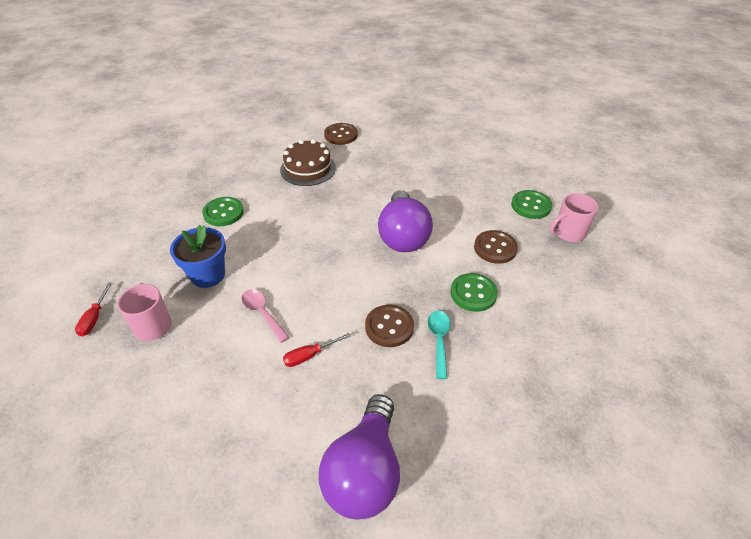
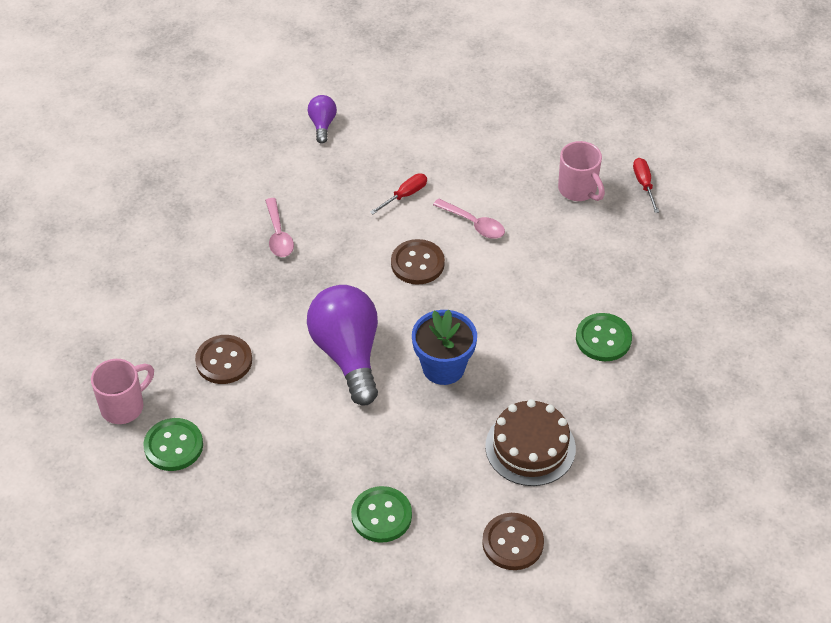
camera: 165 degrees right, 5 degrees up
(208, 275) = (561, 252): blue flower pot -> blue flower pot (443, 367)
(364, 472) = (322, 124): purple light bulb -> purple light bulb, size x0.47
(389, 327) = (334, 238): brown button -> brown button (417, 263)
(439, 340) = (278, 235): turquoise spoon -> pink spoon
(473, 293) = (247, 293): green button -> green button (381, 516)

